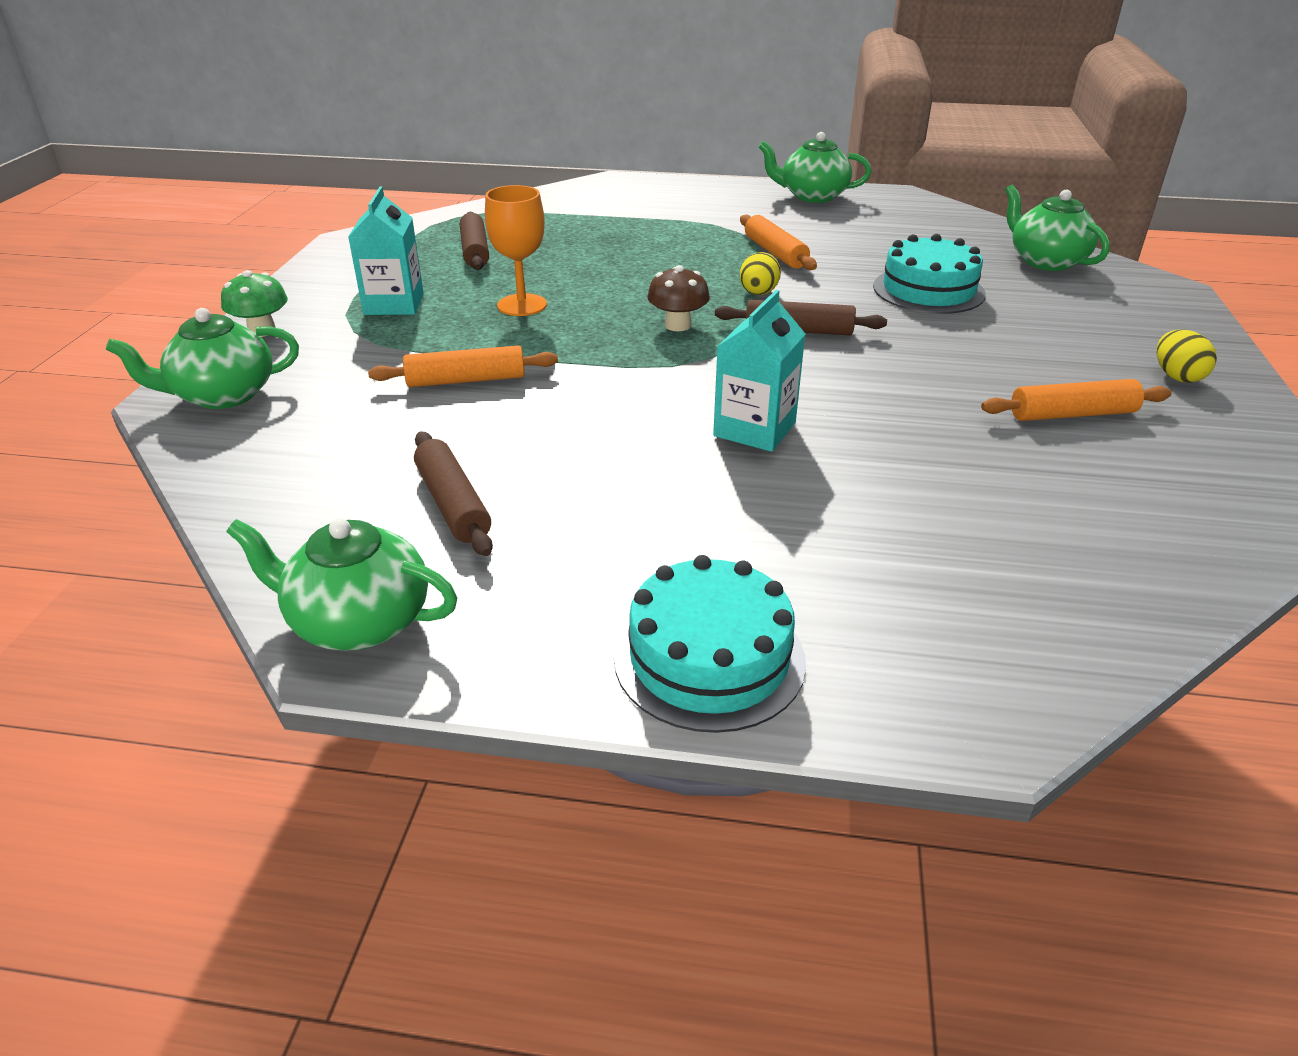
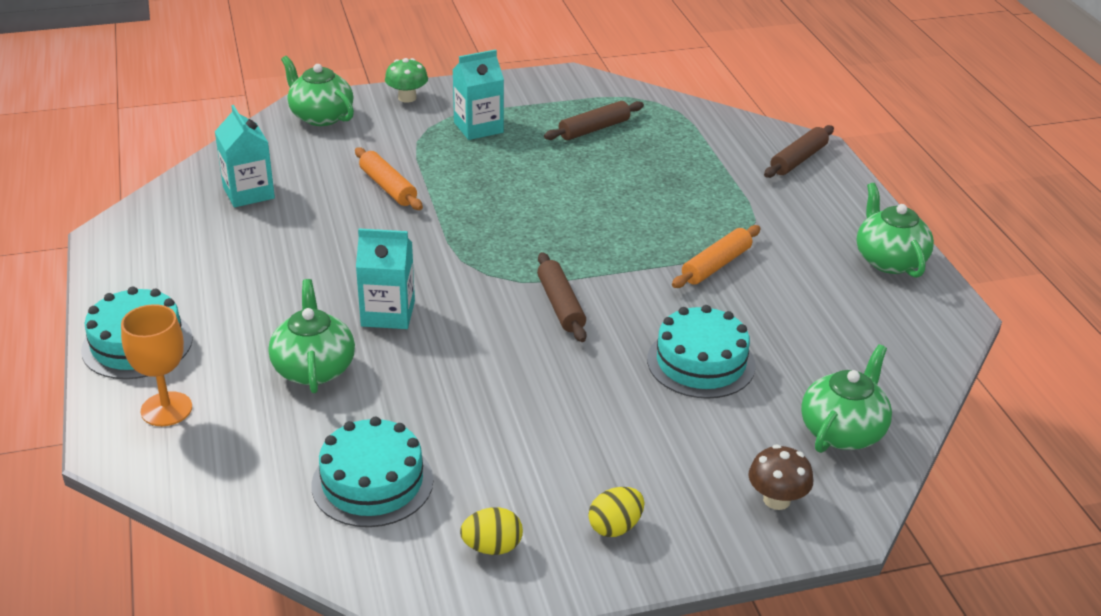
camera: 65 degrees right, 0 degrees up
(358, 622) = (131, 231): green teapot -> green teapot (314, 368)
(363, 486) = (248, 193): none -> turquoise carton
(452, 504) = (243, 226): brown rolling pin -> brown rolling pin (798, 159)
(522, 305) = (514, 175): orange goblet -> orange goblet (166, 409)
(678, 325) = (529, 248): brown mushroom -> brown mushroom (776, 500)
(758, 293) = (618, 273): yellow egg -> yellow egg (492, 547)
(1072, 414) = (500, 464): orange rolling pin -> none
(1097, 498) = (372, 482): none -> turquoise cake

